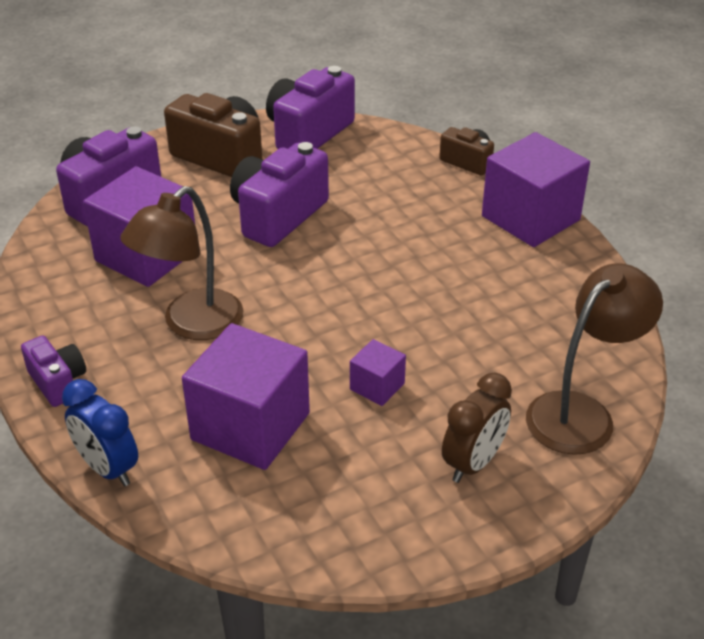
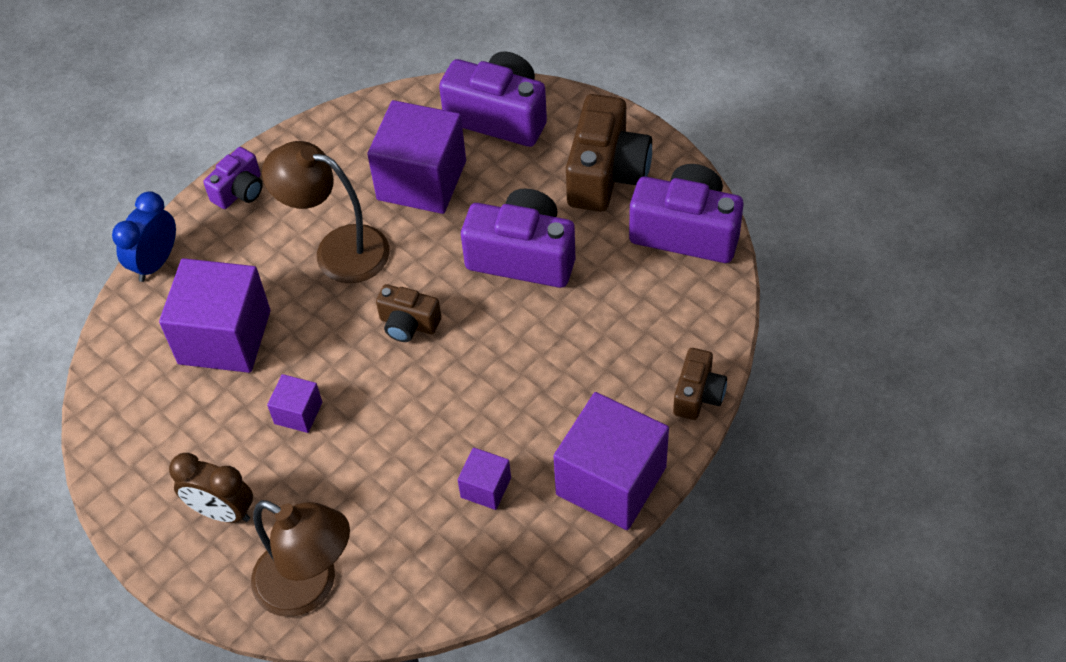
camera: 75 degrees right, 15 degrees up
(311, 295) = (408, 324): none -> brown camera
(512, 284) = (486, 487): none -> purple cube

